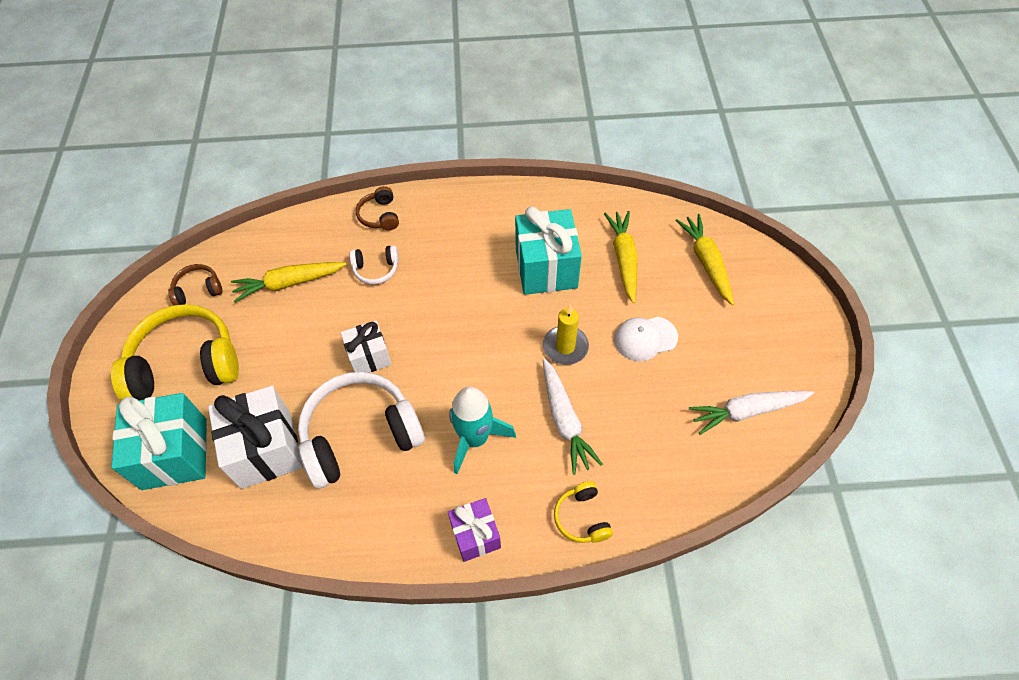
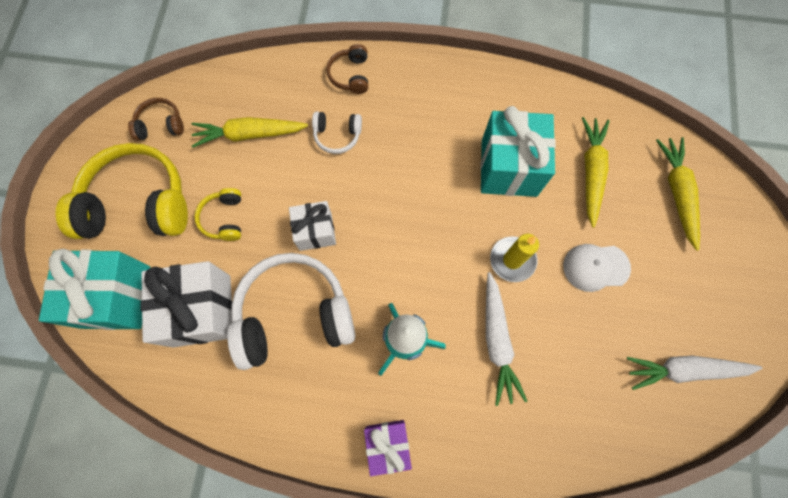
camera: 10 degrees right, 15 degrees up
(582, 518) = (494, 448): yellow headphones -> yellow headphones (224, 218)

